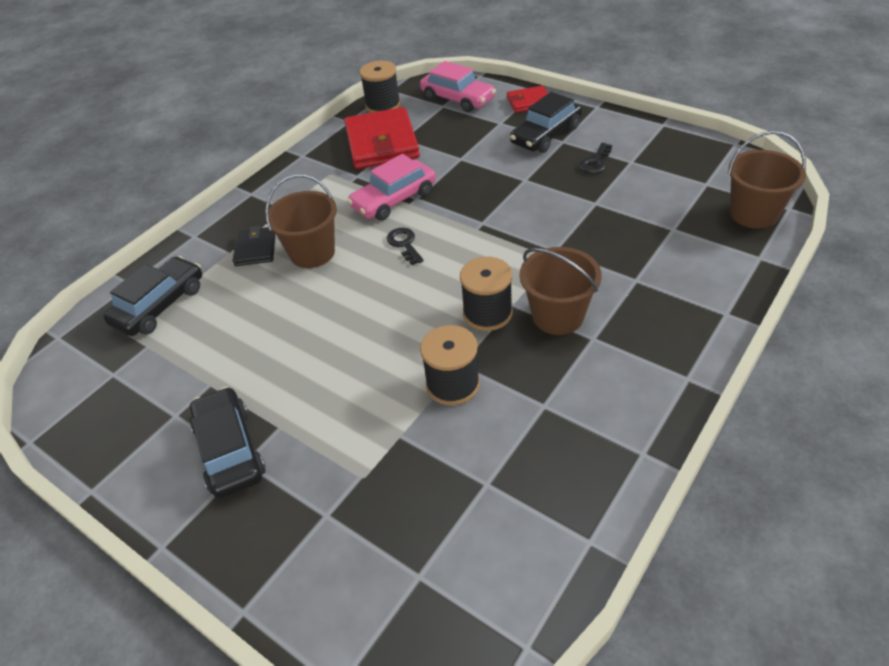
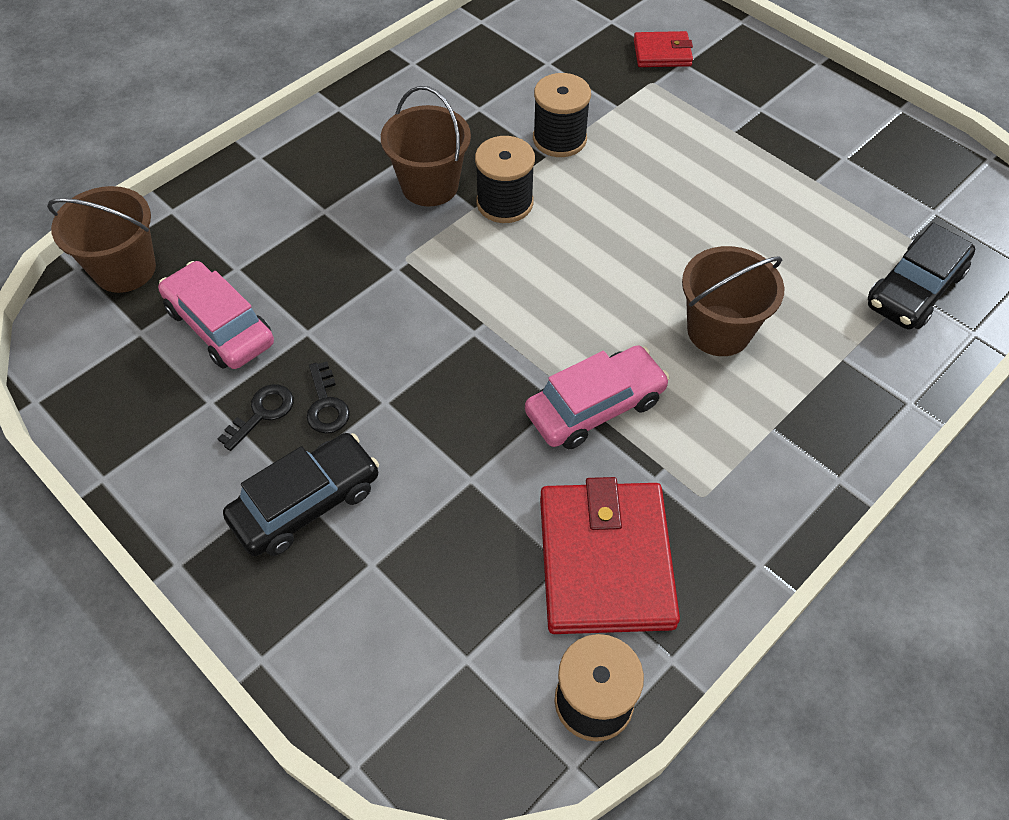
camera: 175 degrees left, 10 degrees up
(230, 450) = (777, 119): black car -> none
(255, 249) = (804, 355): black wallet -> none
(404, 244) = (588, 318): black key -> black key (326, 404)
(458, 99) = (429, 677): pink car -> pink car (220, 326)
(529, 102) = (292, 619): red wallet -> red wallet (662, 53)

